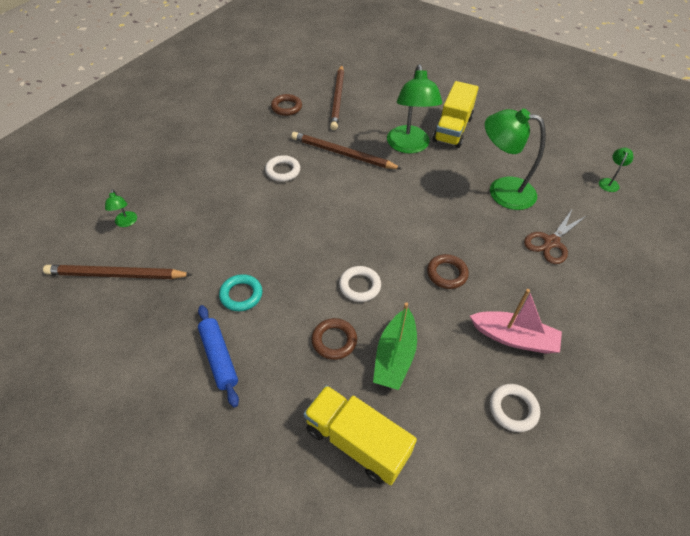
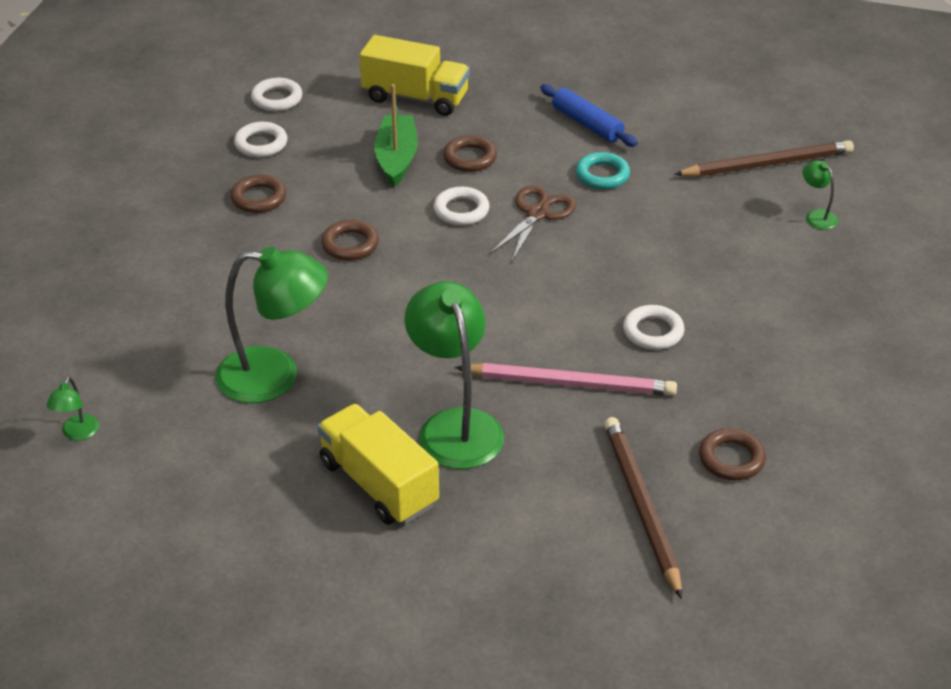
camera: 165 degrees right, 10 degrees down
(342, 154) = (570, 383): brown pencil -> pink pencil
(452, 129) = (379, 484): yellow truck -> yellow truck turned 45 degrees counterclockwise
(497, 482) = (277, 99): none -> white ring
(514, 338) = (259, 198): pink boat -> brown ring
(551, 242) = (199, 313): brown scissors -> brown scissors (537, 214)

